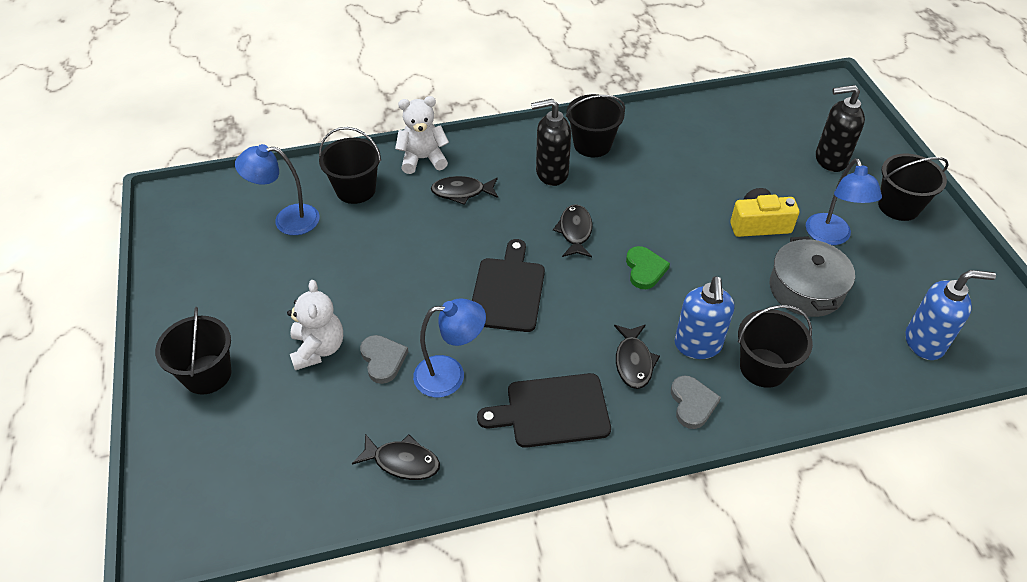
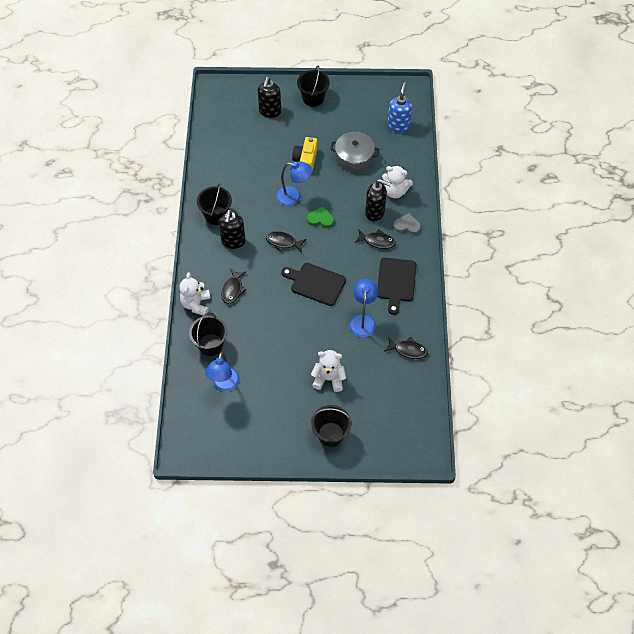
camera: 75 degrees left, 10 degrees up
(383, 360) = (345, 349): grey heart -> none
(402, 462) = (408, 350): black fish -> black fish turned 75 degrees clockwise
(697, 345) = (375, 212): blue soap dispenser -> black soap dispenser
(763, 368) = (395, 191): black bucket -> white teddy bear
(830, 237) = (324, 134): blue lamp -> blue lamp (294, 197)

